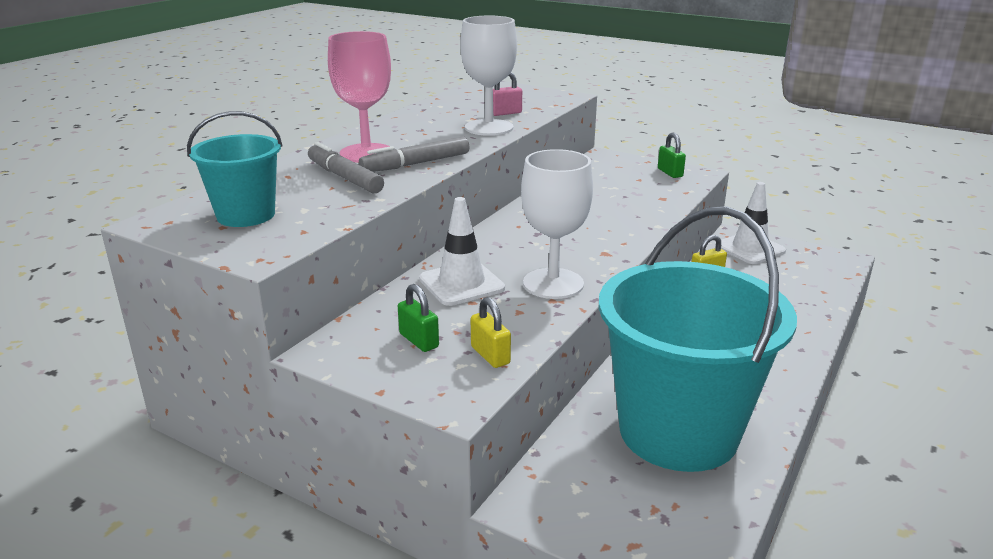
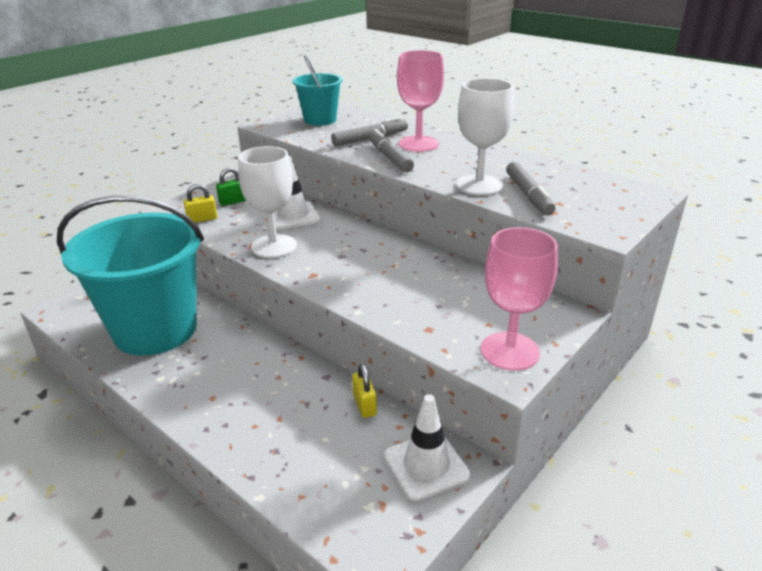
camera: 100 degrees right, 5 degrees up
(505, 113) = (528, 195): pink padlock -> grey marker
(670, 173) = (509, 351): green padlock -> pink goblet

